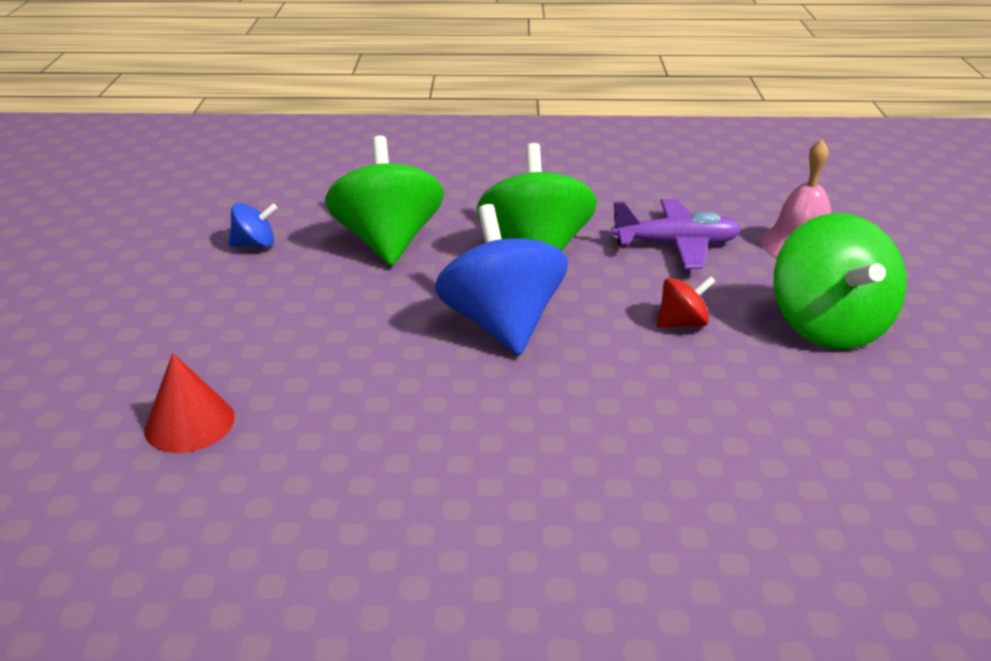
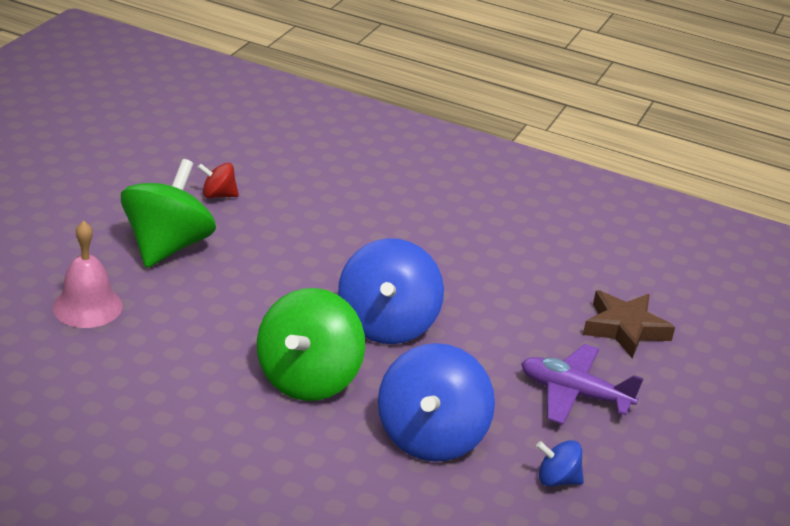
camera: 160 degrees left, 0 degrees up
(189, 423) = (625, 329): red cone -> brown star
(388, 242) = (431, 437): green spinning top -> blue spinning top
(676, 245) = (185, 342): purple plane -> purple plane (574, 394)
(682, 323) = (260, 281): red spinning top -> red spinning top (218, 195)

